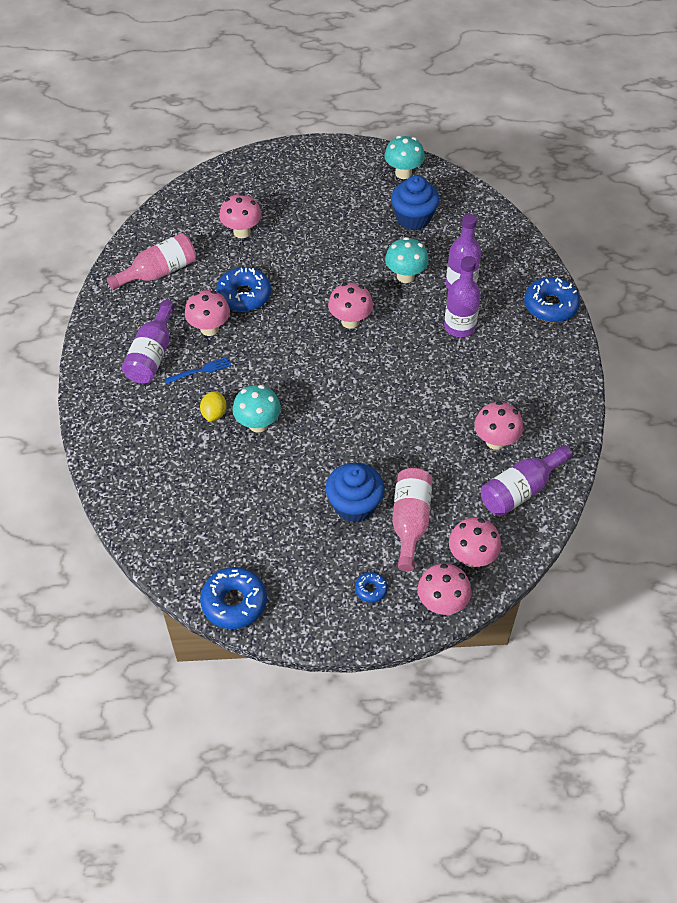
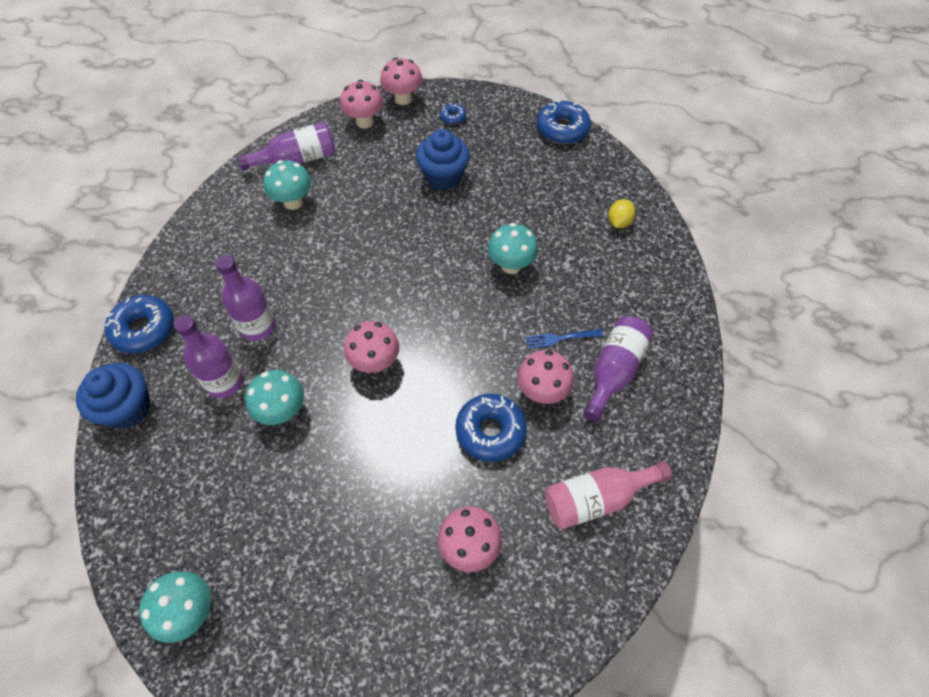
camera: 165 degrees left, 5 degrees up
(214, 413) = (553, 286): yellow lemon -> yellow lemon (618, 222)
(410, 522) = (401, 155): pink bottle -> none
(413, 218) = (223, 509): blue cupcake -> blue cupcake (127, 408)
(495, 441) = (293, 202): pink mushroom -> turquoise mushroom

